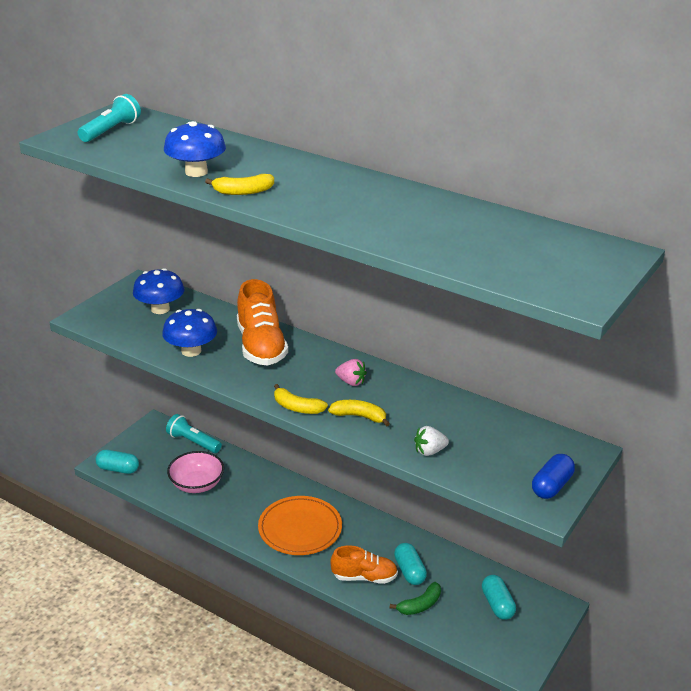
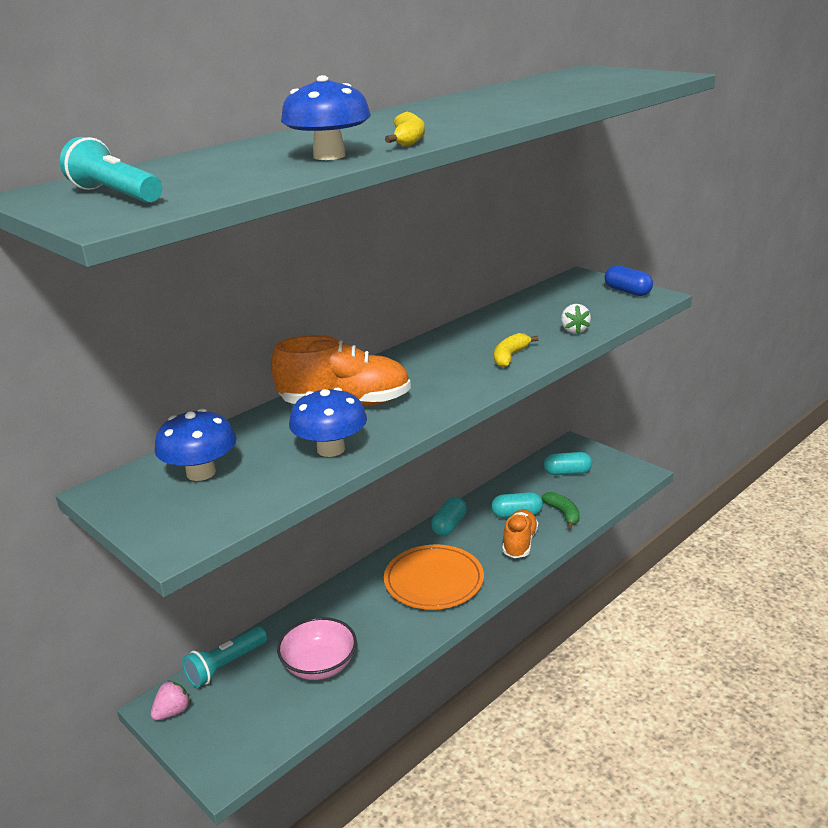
camera: 75 degrees left, 5 degrees down
(118, 469) = (247, 753): turquoise capsule -> turquoise capsule (449, 525)
(297, 407) = (484, 387): yellow banana -> none
(351, 382) = (444, 357): pink strawberry -> pink strawberry (172, 712)

